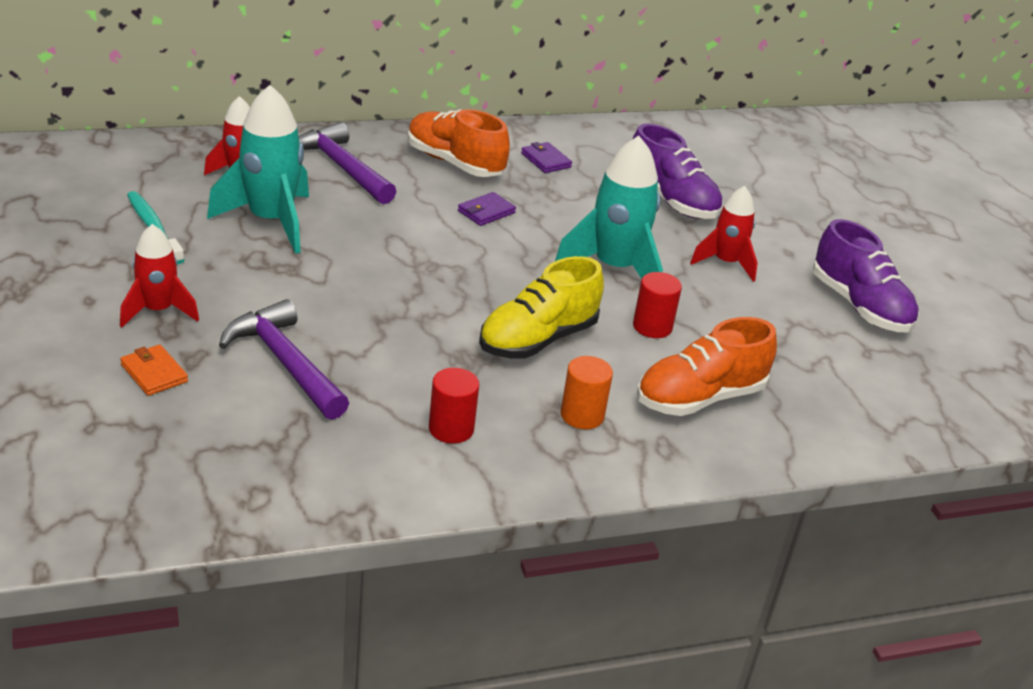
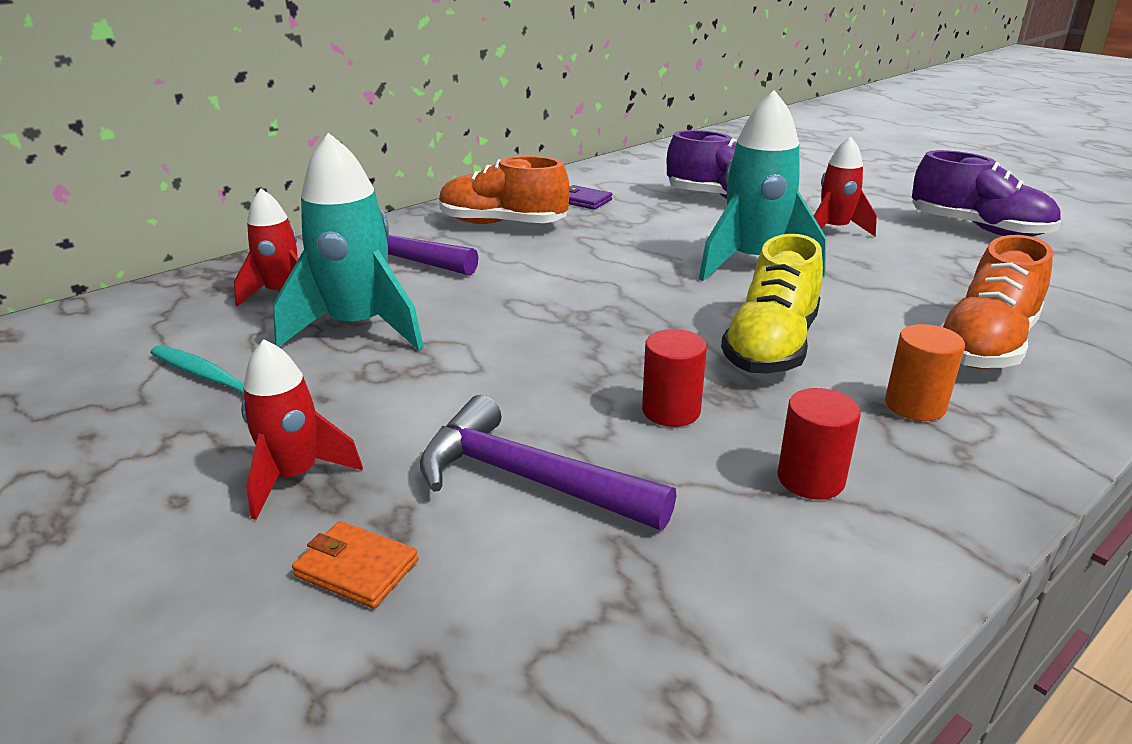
camera: 20 degrees left, 5 degrees down
(486, 212) = (579, 253): purple wallet -> none
(652, 327) = (853, 298): red cylinder -> red cylinder (671, 411)

